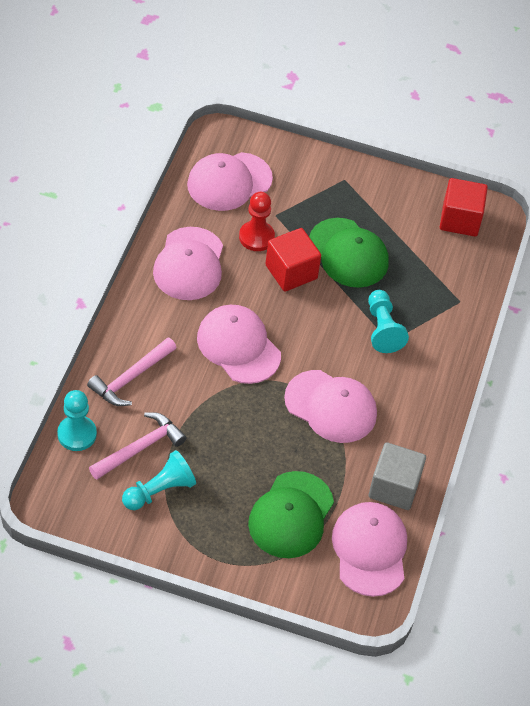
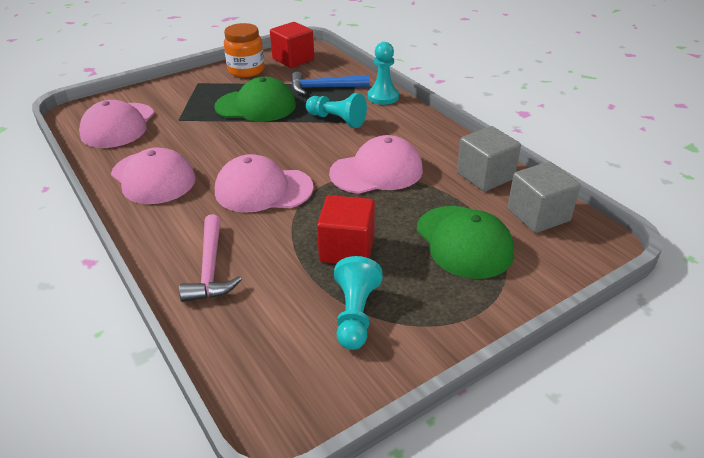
camera: 45 degrees left, 15 degrees down
(77, 434) = (222, 343): turquoise pawn -> turquoise pawn (383, 97)
(140, 448) = (292, 303): pink hammer -> none
(256, 237) = (182, 136): red pawn -> none
(291, 272) = (234, 135): red cube -> red cube (347, 249)
(370, 550) = (538, 215): pink cap -> grey cube
(402, 198) = (246, 70): none -> orange jar
(429, 282) = (324, 88): none -> blue hammer

